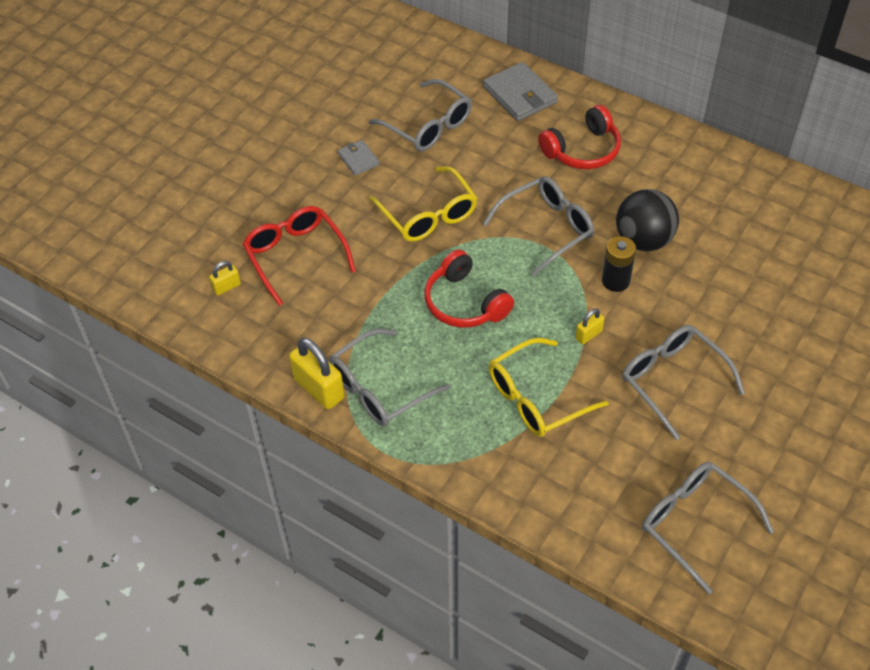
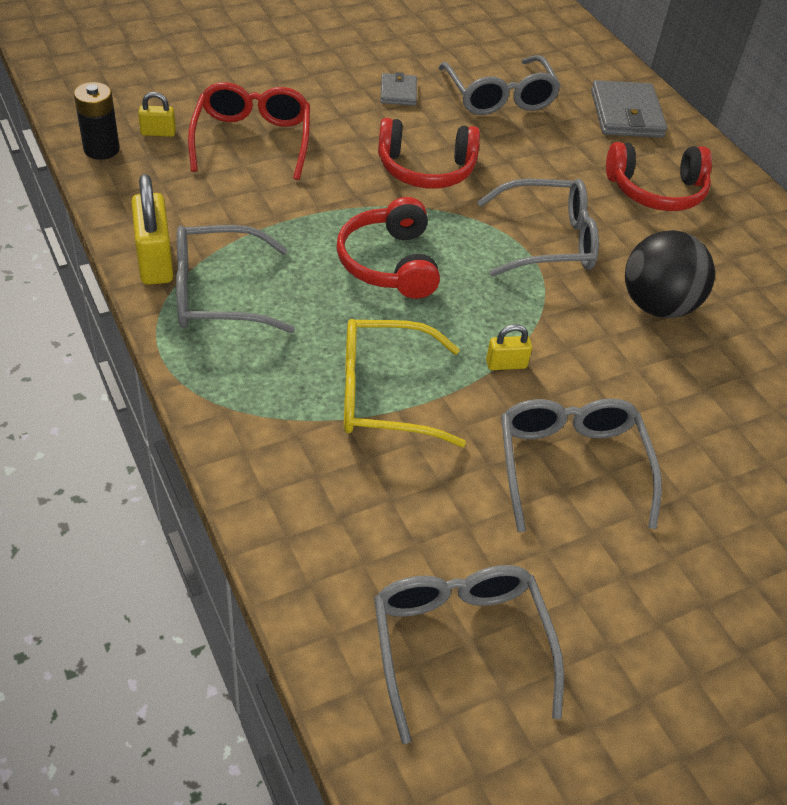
camera: 25 degrees right, 5 degrees down
(428, 215) = (426, 169): yellow glasses -> red headphones
(615, 281) = (587, 328): black battery -> black battery (101, 149)

